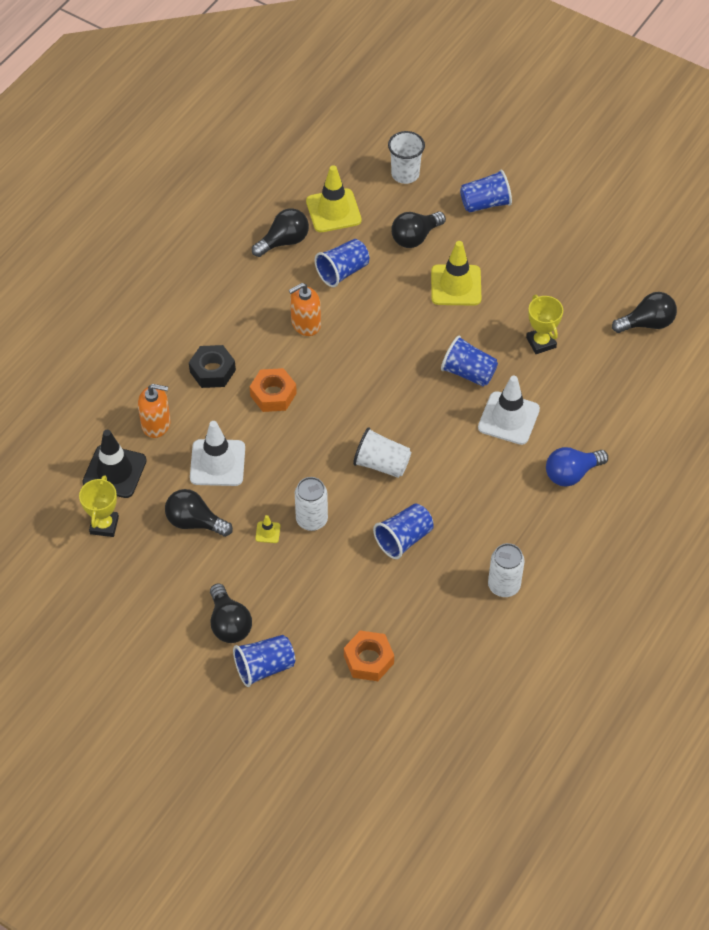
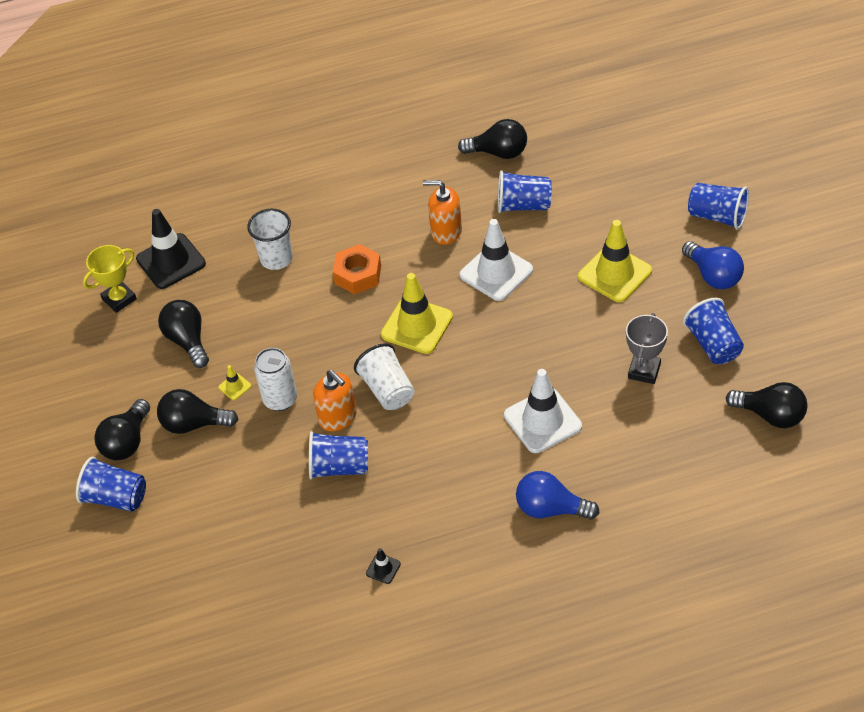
camera: 45 degrees right, 5 degrees down
(156, 424) = (241, 243): orange soap dispenser -> orange soap dispenser (338, 417)
(212, 371) = (329, 226): black nut -> none
(217, 463) = (255, 304): white traffic cone -> white traffic cone (496, 272)
(333, 211) = (568, 149): yellow traffic cone -> yellow traffic cone (417, 326)
(368, 660) = (202, 551): orange nut -> none
(405, 174) = (666, 152): white cup -> white cup (276, 259)
(415, 237) = (620, 211): black light bulb -> black light bulb (194, 424)
(468, 373) = (547, 357): blue cup -> blue cup (713, 344)
(504, 586) = (383, 568): white can -> black traffic cone
(522, 248) = (713, 276): none -> blue light bulb
(541, 342) = (644, 371): yellow trophy -> grey trophy

